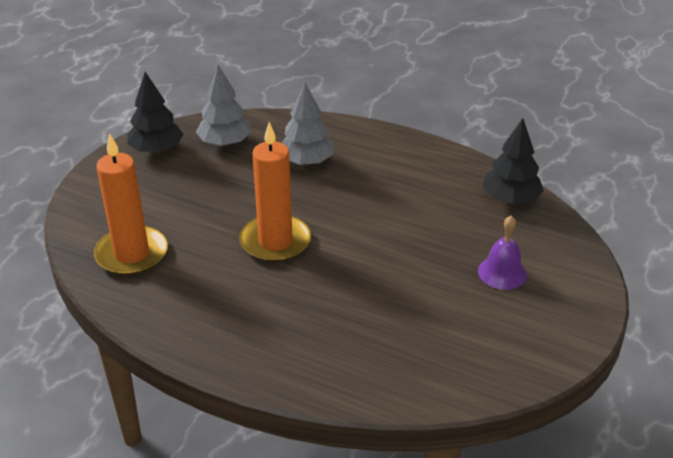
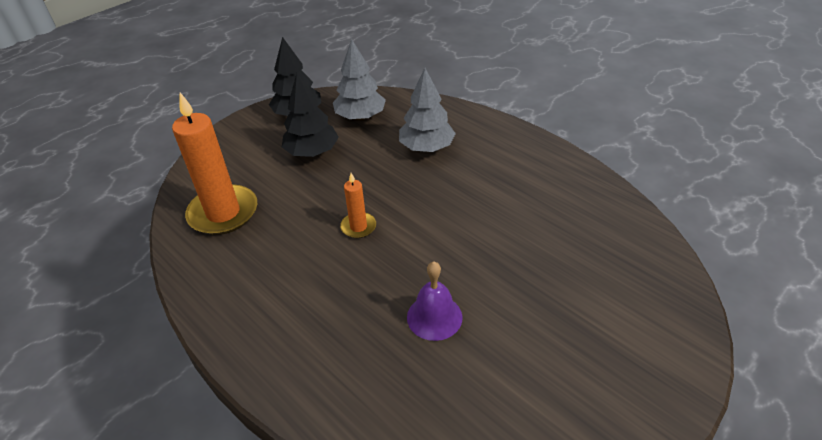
camera: 20 degrees right, 5 degrees up
(275, 242) = (358, 227): orange candle -> orange candle, size x0.49
(502, 272) = (583, 315): purple bell -> purple bell (434, 317)
(510, 199) = (623, 226): black tree -> black tree (312, 152)

